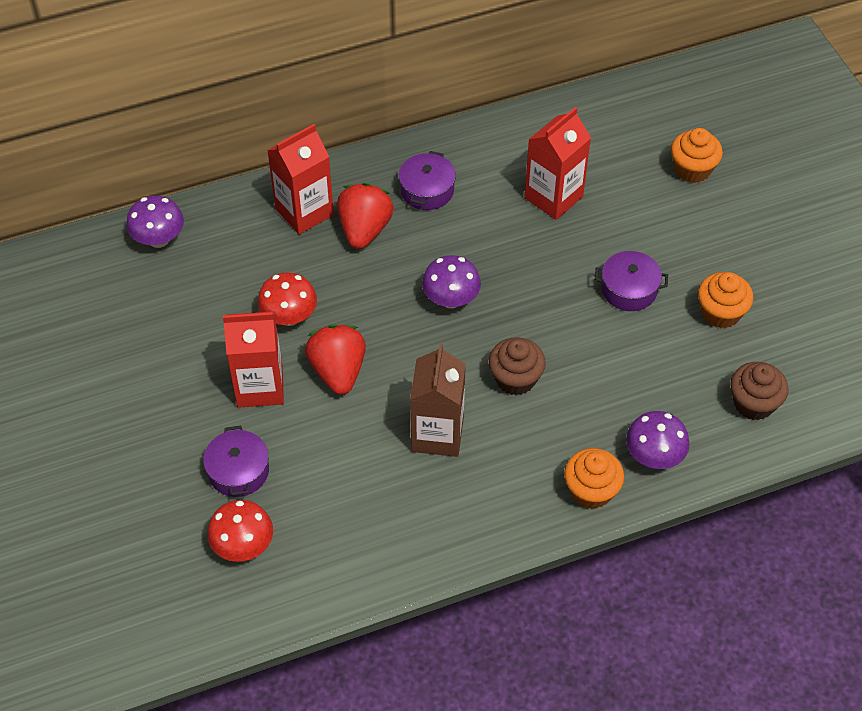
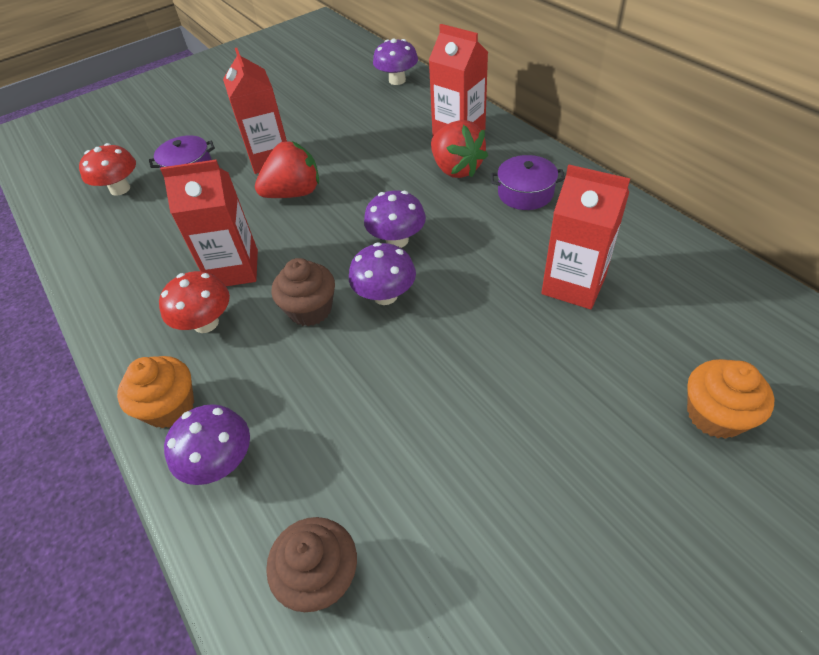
camera: 80 degrees right, 5 degrees down
(289, 316) = (344, 154): red mushroom -> red mushroom (206, 323)
(364, 230) = (456, 169): red strawberry -> red strawberry turned 60 degrees clockwise
(437, 434) = (234, 269): brown carton -> red carton
(518, 322) = (385, 295): none -> purple mushroom
(629, 289) = (469, 384): purple pot -> none
(720, 313) = (471, 500): orange cupcake -> none

